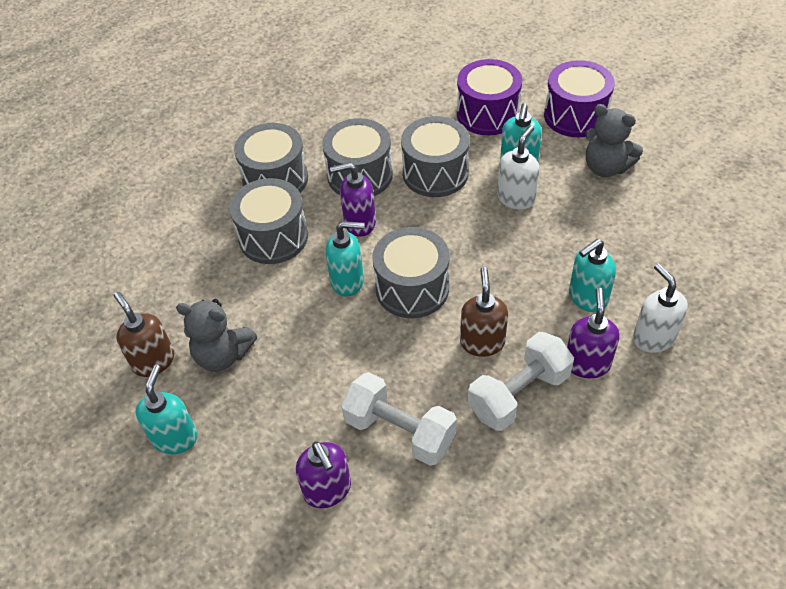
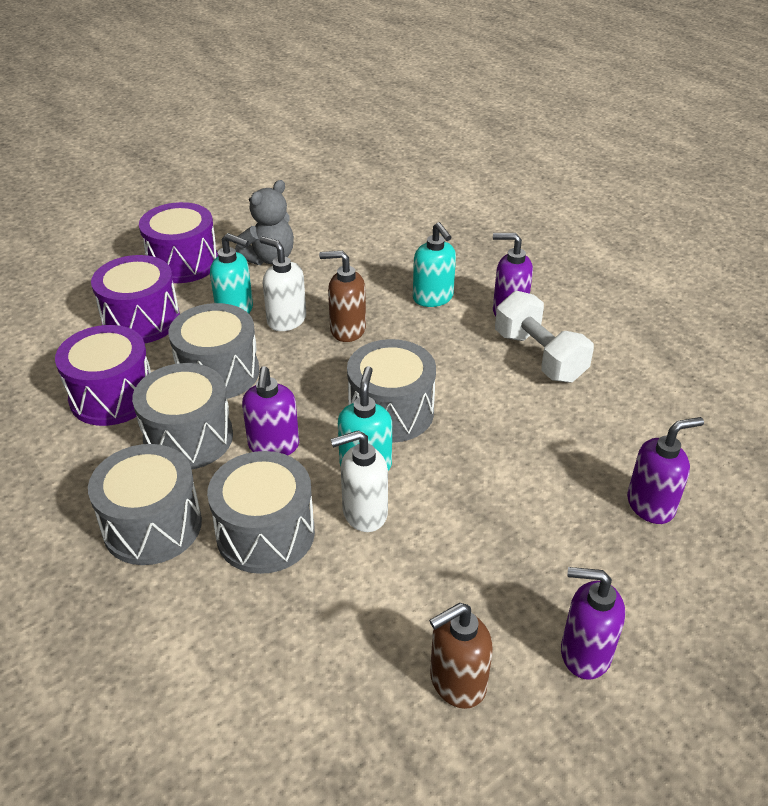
camera: 85 degrees left, 10 degrees down
(175, 437) = (584, 653): turquoise soap dispenser -> purple soap dispenser
(223, 355) = (458, 597): grey teddy bear -> none
(395, 125) = (112, 396): none -> purple drum
(400, 431) = (579, 442): white dumbbell -> none
(482, 342) = (474, 371): brown soap dispenser -> brown soap dispenser (347, 330)
(653, 338) = (486, 272): white soap dispenser -> white soap dispenser (364, 513)

